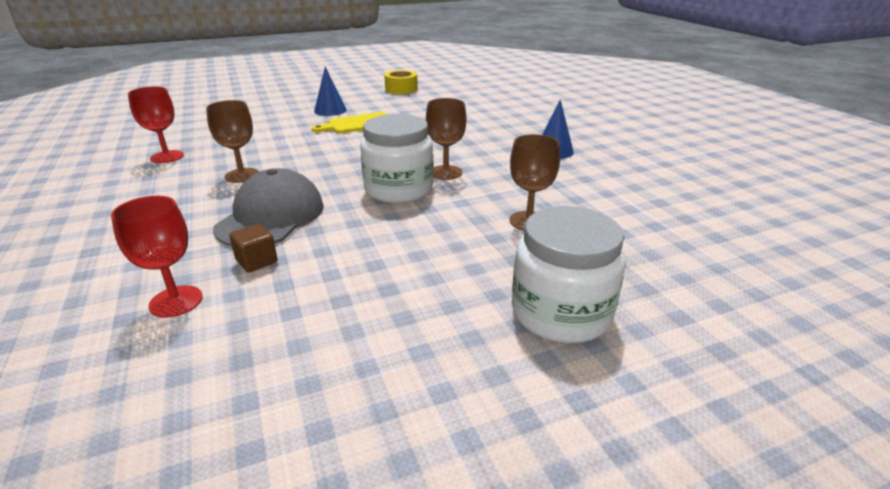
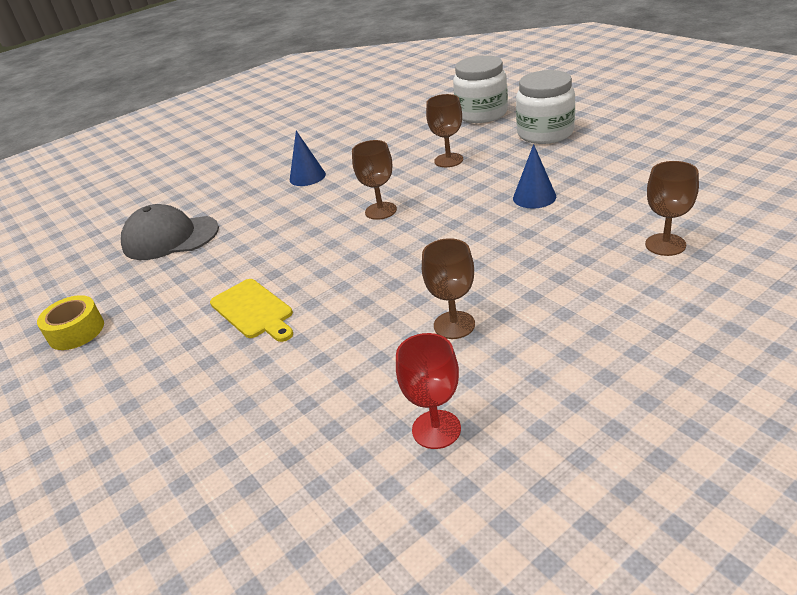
camera: 100 degrees left, 5 degrees up
(176, 301) = (665, 244): red goblet -> brown goblet
(256, 261) = (591, 237): brown cube -> none
(271, 216) = (524, 262): grey cap -> grey cap (170, 238)
(330, 110) = (194, 360): blue cone -> blue cone (534, 197)
(398, 189) = (429, 221): white jar -> white jar (482, 114)

